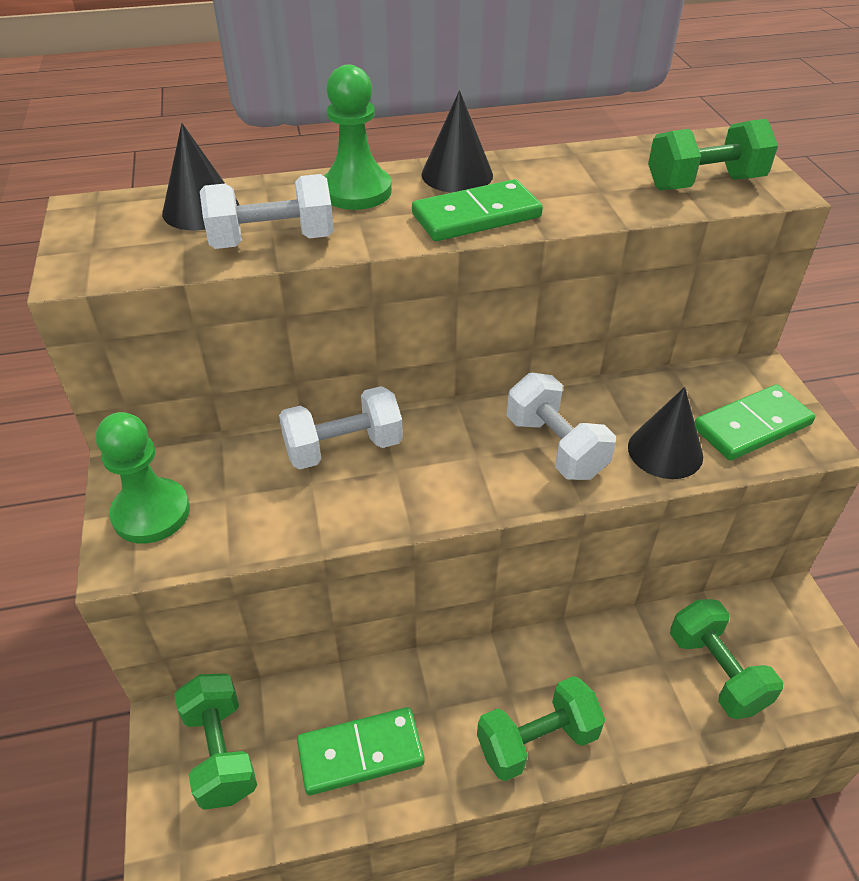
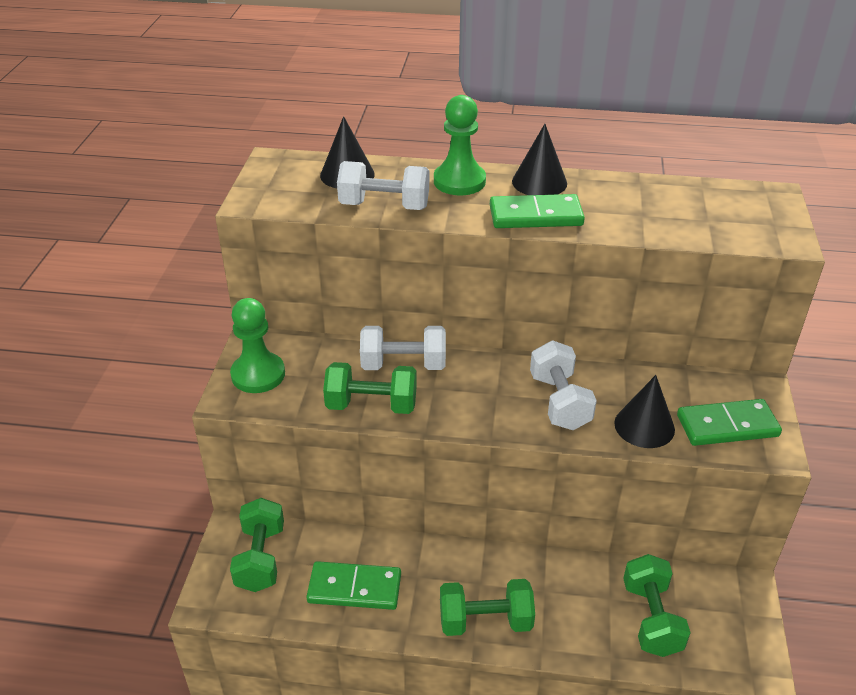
camera: 20 degrees right, 5 degrees down
(704, 183) = (729, 225): green dumbbell -> green dumbbell (371, 405)

